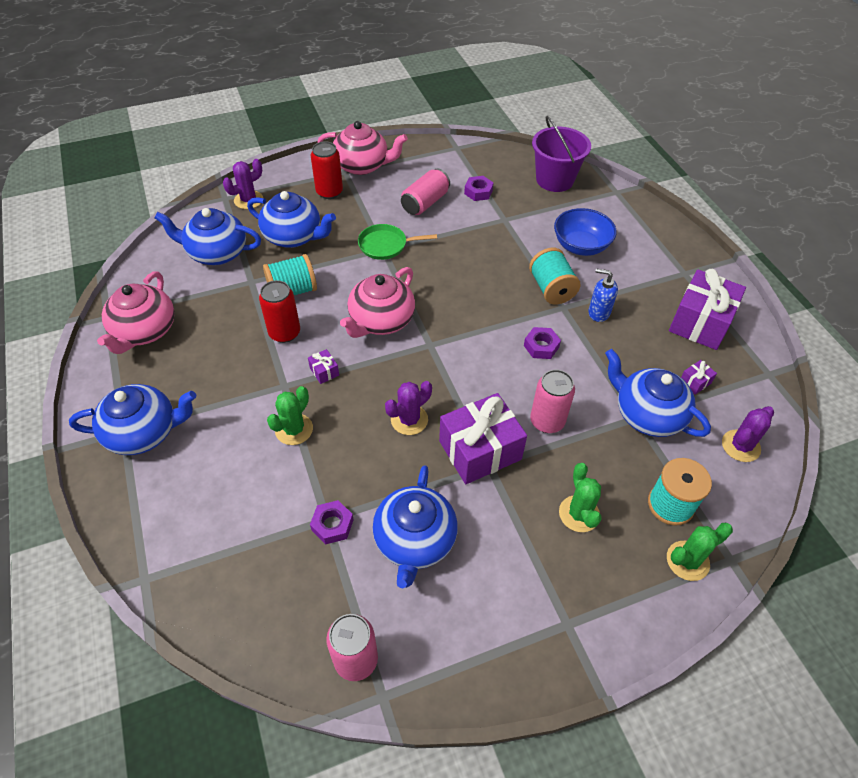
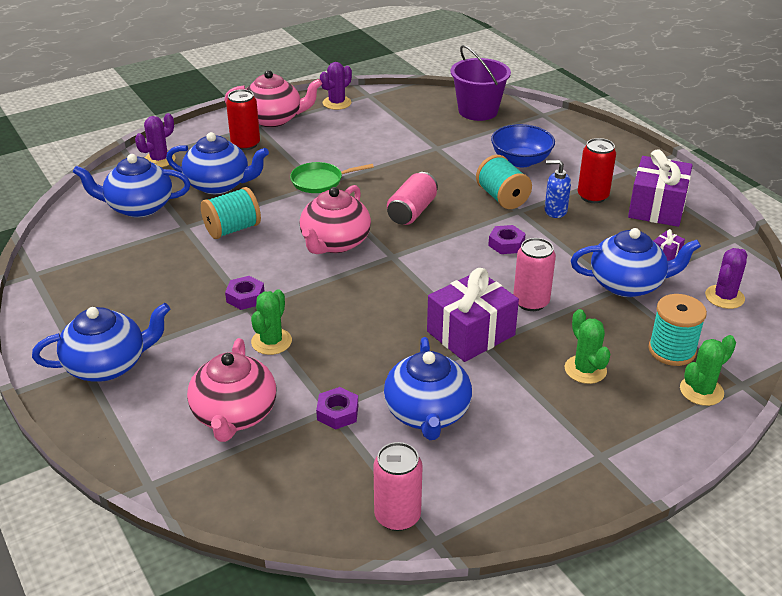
camera: 10 degrees left, 15 degrees down
(144, 331) = (80, 281): pink teapot -> pink teapot (234, 415)
(284, 333) = (235, 264): red can -> red can (592, 196)
(324, 371) = (288, 291): purple gift -> none
(409, 420) = (390, 318): purple cactus -> purple cactus (337, 103)
(425, 203) = (350, 143): pink can -> pink can (412, 211)
(478, 192) = (403, 128): purple nut -> purple nut (245, 297)
(647, 414) = (628, 284): blue teapot -> blue teapot turned 150 degrees clockwise

